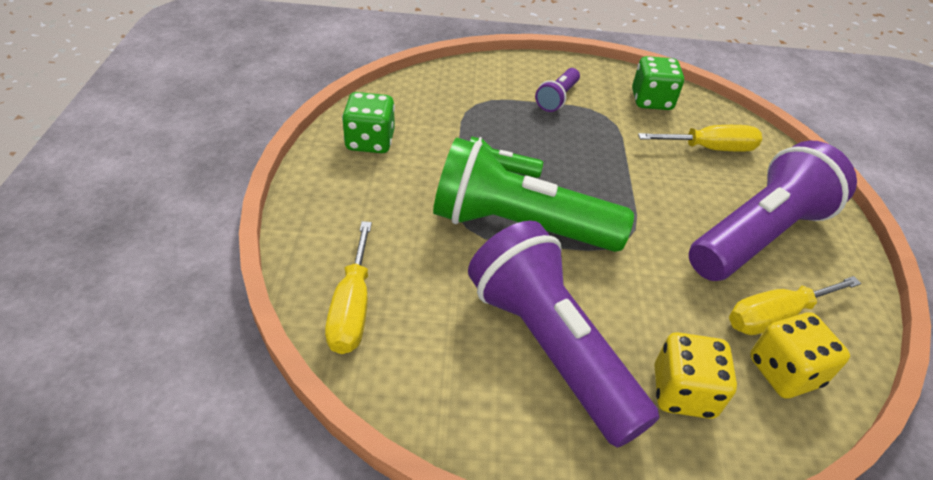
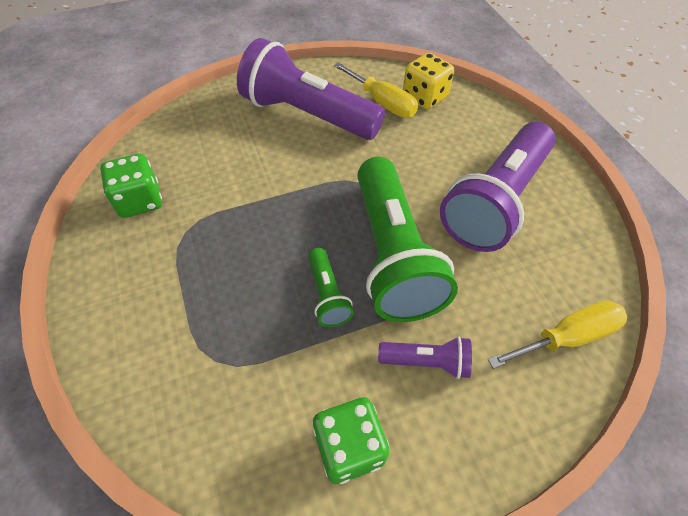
camera: 110 degrees left, 10 degrees up
(557, 98) = (167, 281): purple flashlight -> purple flashlight (426, 362)
(683, 392) = (475, 135): yellow dice -> none
(710, 148) = (207, 150): yellow screwdriver -> none

